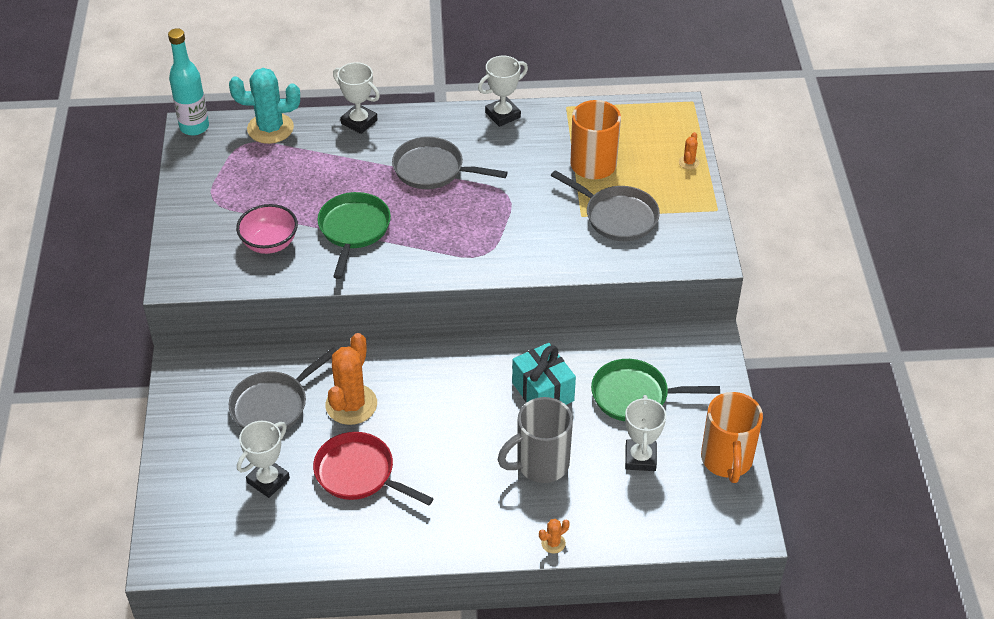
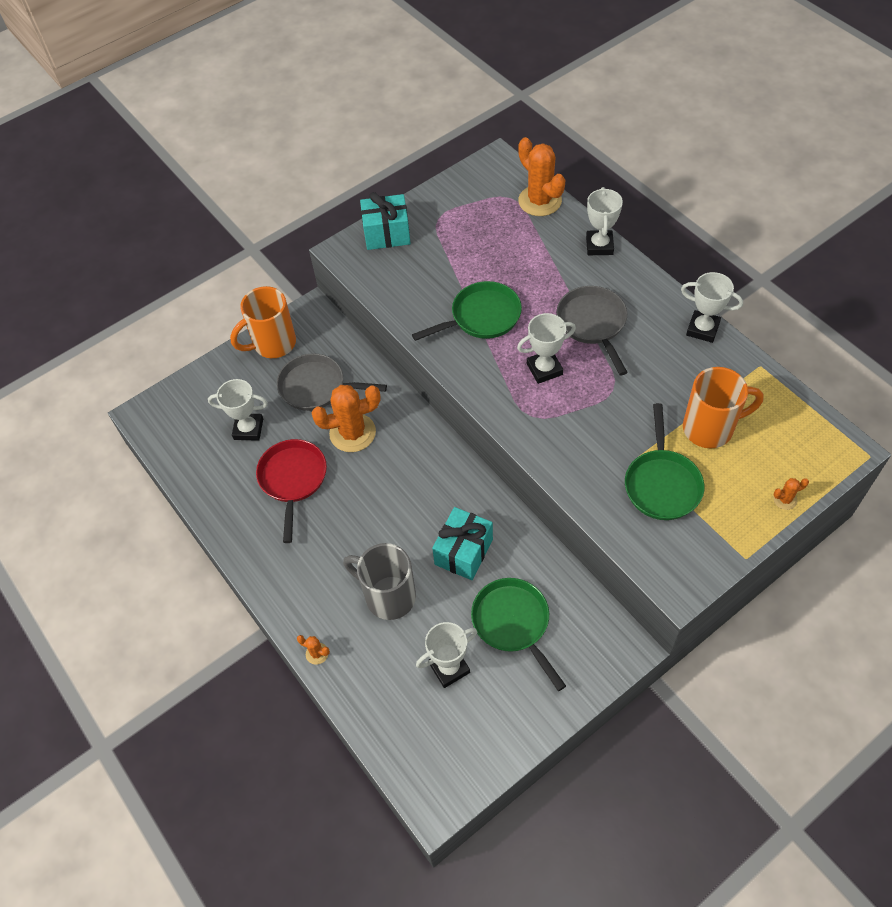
camera: 60 degrees right, 10 degrees up
(190, 241) = (387, 234): none -> turquoise gift
(194, 127) = (499, 161): turquoise bottle -> none
(269, 243) = (423, 278): pink bowl -> none
(270, 128) = (540, 201): turquoise cactus -> orange cactus
(447, 222) = (544, 369): none -> white trophy
(617, 216) = (662, 484): grey pan -> green pan
(727, 460) = (498, 741): orange mug -> orange mug (273, 344)

